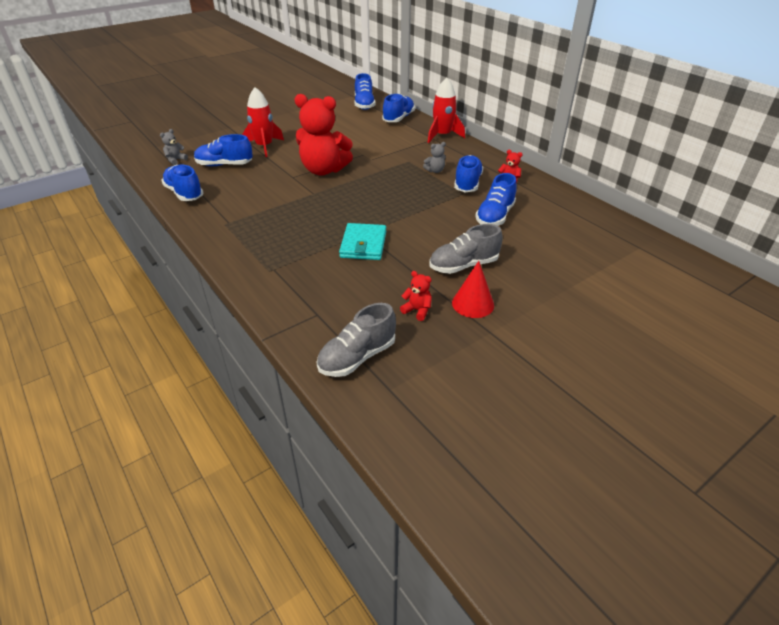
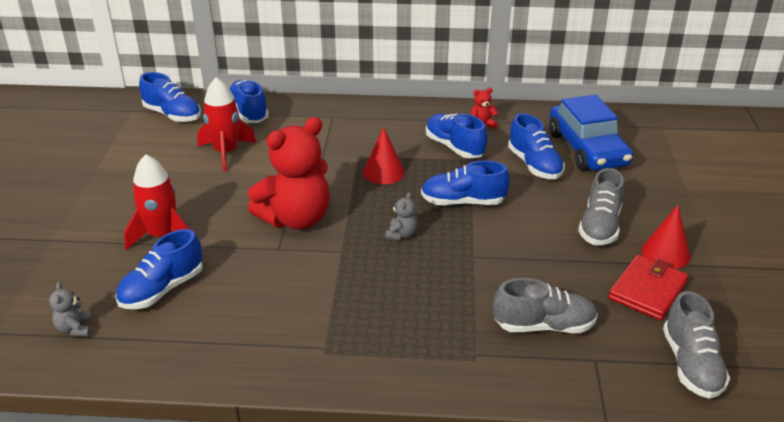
camera: 50 degrees left, 5 degrees down
(184, 193) = (192, 358): blue shoe -> blue shoe (463, 202)
(327, 282) = (544, 326): none -> grey shoe
(363, 244) = (495, 267): turquoise wallet -> none
(404, 174) = (383, 172): none -> red cone
(417, 310) = (647, 290): red teddy bear -> red wallet
(435, 171) = (403, 151): grey teddy bear -> grey teddy bear (401, 235)
(442, 136) = (334, 109): red rocket -> red rocket (226, 152)
(550, 228) = (587, 149): none -> blue car

